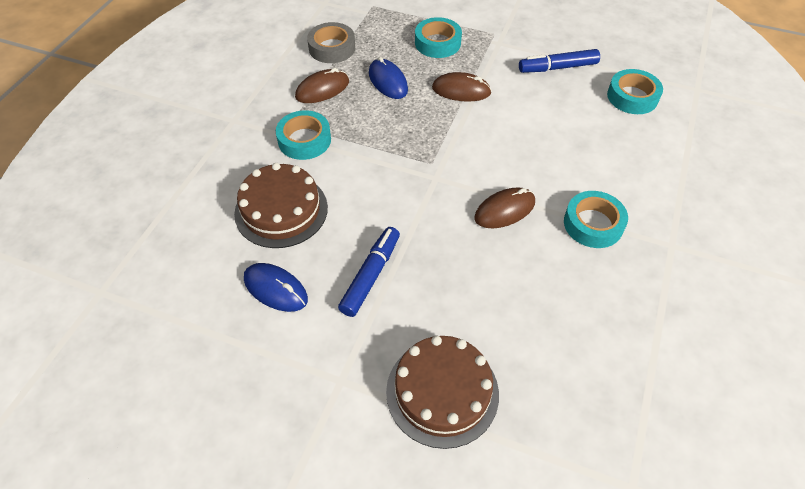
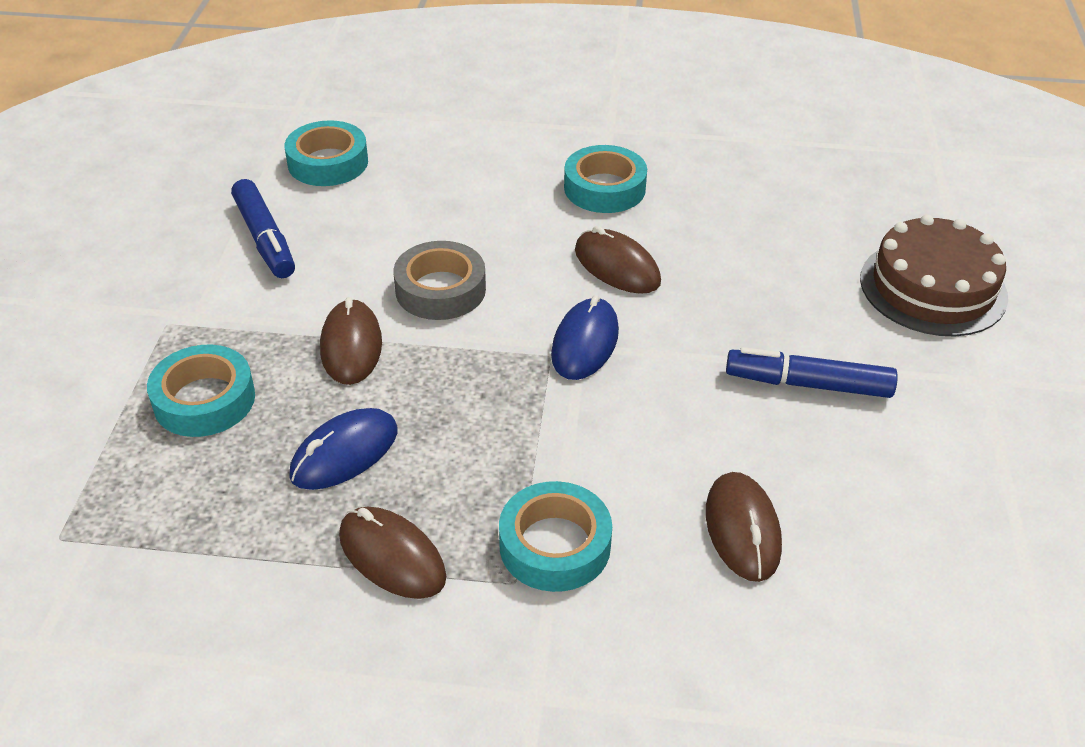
camera: 105 degrees left, 10 degrees down
(275, 289) = (898, 489): blue mouse -> blue mouse (585, 343)
(281, 210) = (742, 529): brown cake -> brown mouse
(332, 48) = (239, 577): grey tape -> grey tape (440, 289)

